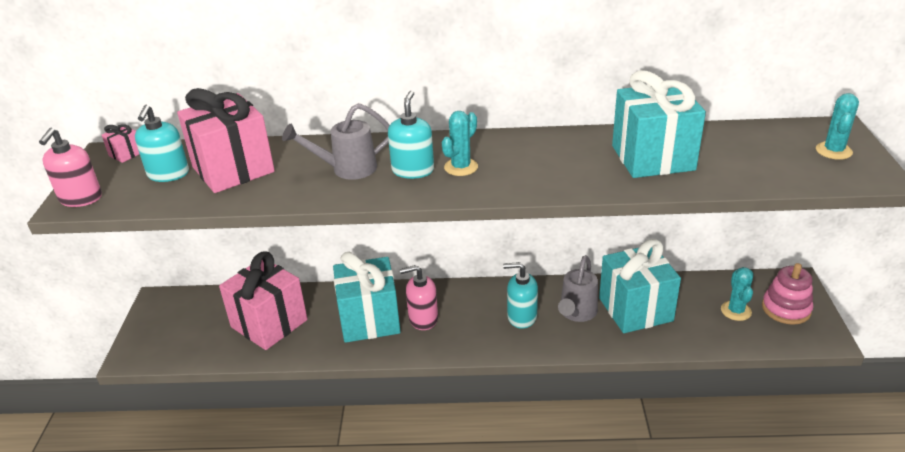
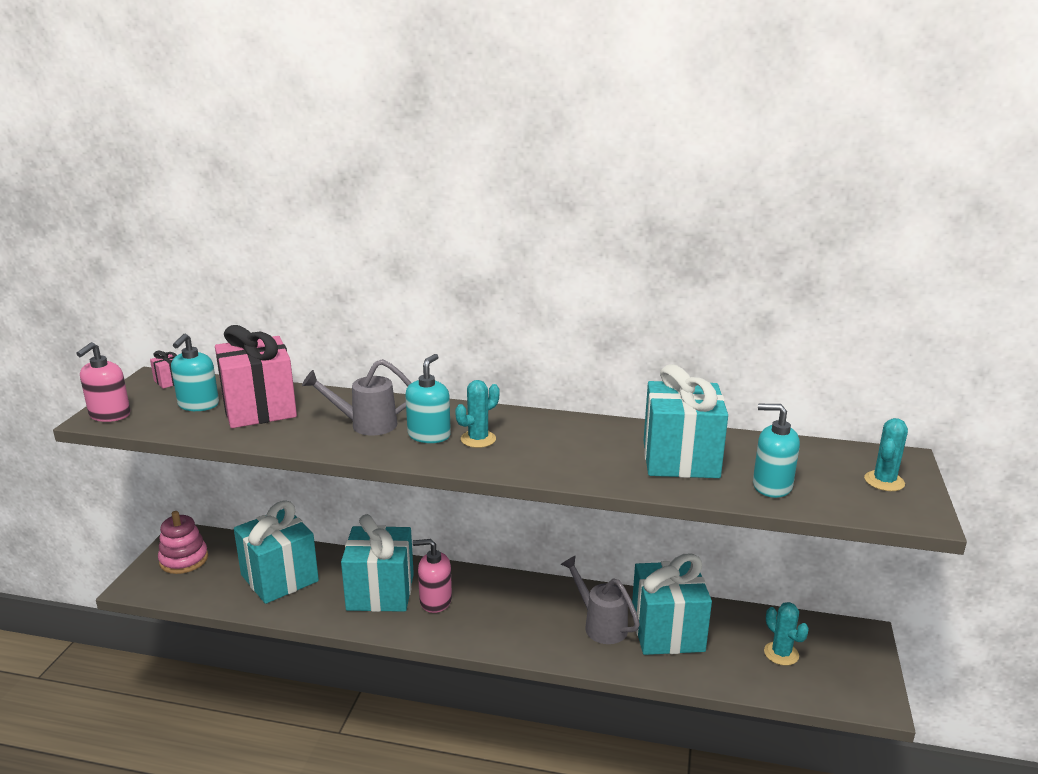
camera: 10 degrees right, 10 degrees down
(269, 323) = (279, 578): pink gift -> turquoise gift
(521, 317) = (539, 617): turquoise soap dispenser -> turquoise soap dispenser (771, 486)
(576, 314) = (600, 624): grey watering can -> grey watering can turned 105 degrees clockwise
(736, 311) = (781, 654): turquoise cactus -> turquoise cactus turned 45 degrees counterclockwise
(786, 309) = (841, 662): pink stacking toy -> pink stacking toy (184, 560)

